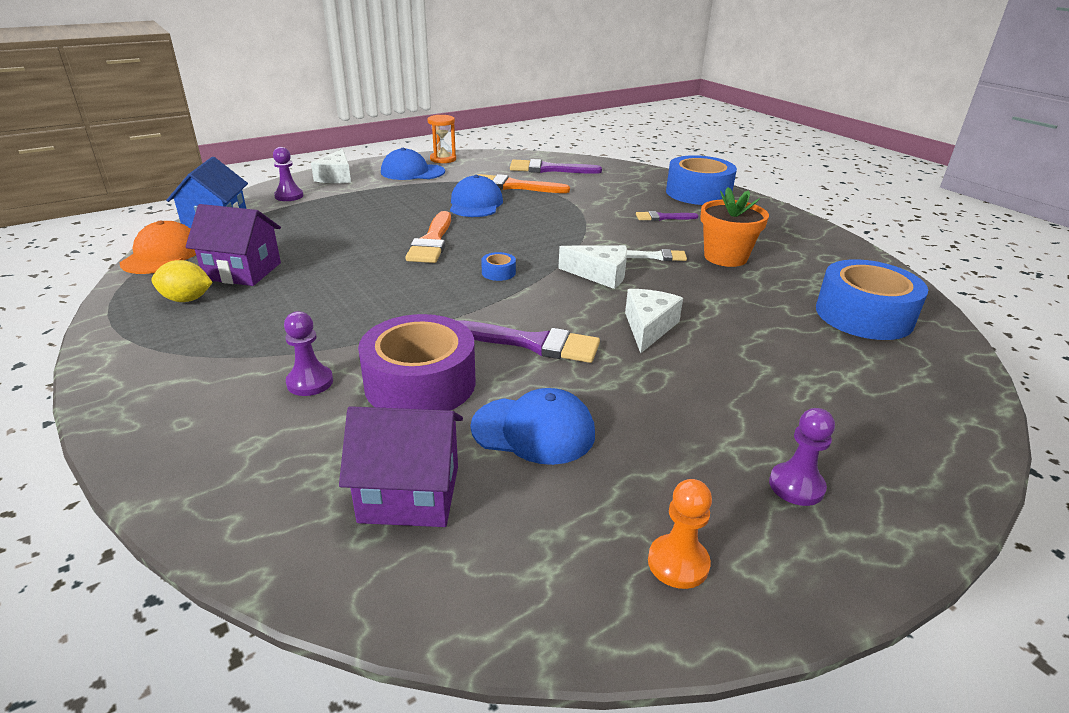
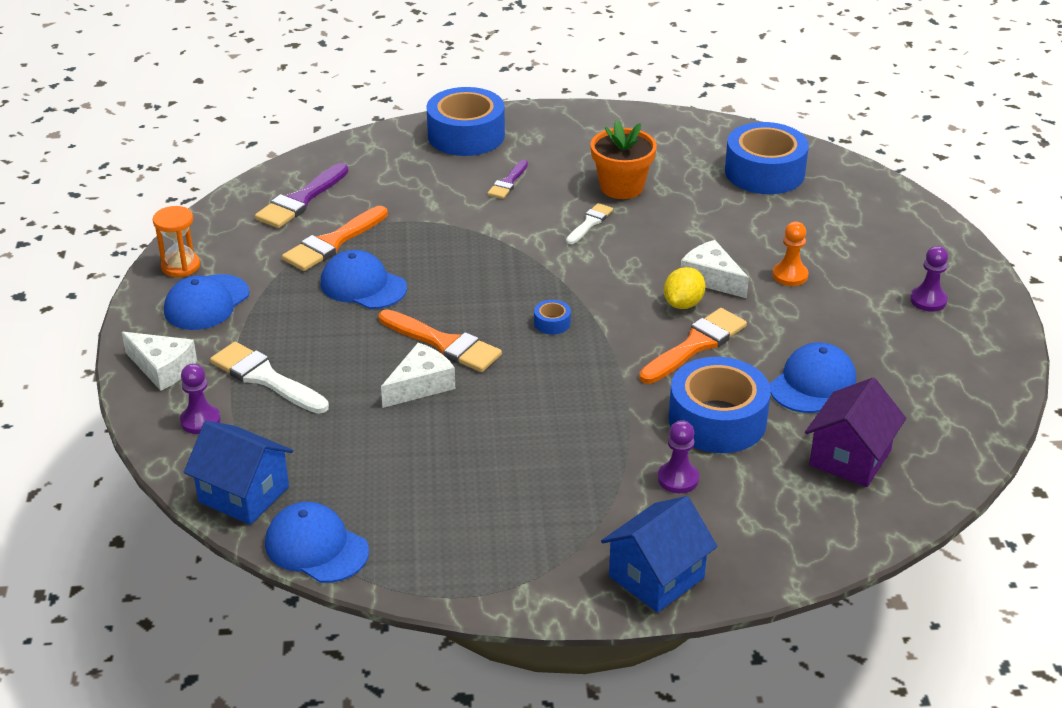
camera: 60 degrees left, 5 degrees up
(146, 406) = (656, 577): none -> blue house
(162, 255) = (316, 547): orange cap -> blue cap
(187, 299) = (457, 537): yellow lemon -> yellow lemon (683, 304)
(243, 271) = (415, 489): purple house -> none
(346, 201) = (265, 378): none -> white brush
(420, 383) = (717, 420): purple tape -> blue tape
(533, 343) = (696, 345): purple brush -> orange brush
(600, 275) = (602, 267): white cheese -> white cheese (420, 385)
(678, 563) = (965, 372): orange pawn -> orange pawn (790, 275)

